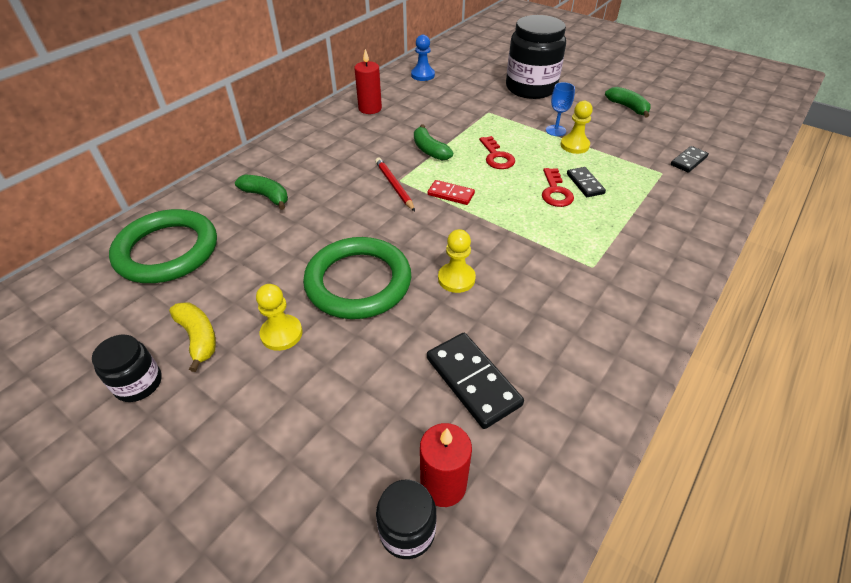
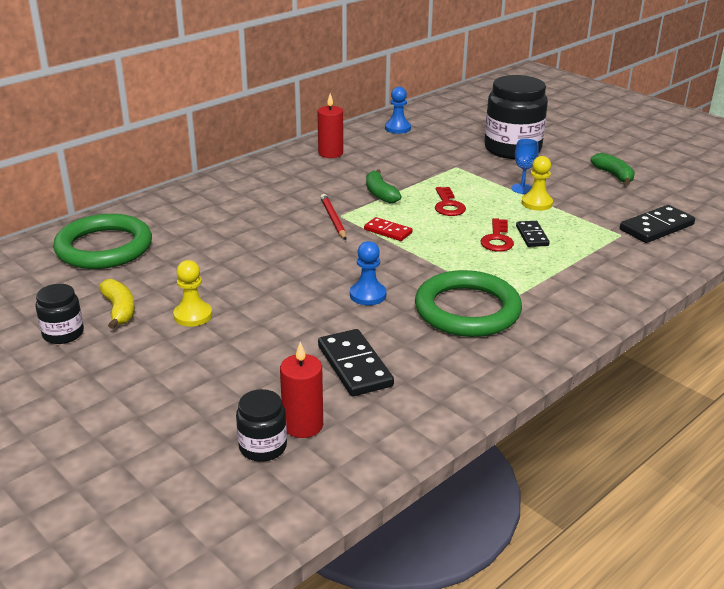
camera: 10 degrees right, 15 degrees down
(266, 196) = (205, 216): green banana -> none
(358, 282) = (273, 288): green ring -> green ring (467, 310)
(456, 279) = (368, 295): yellow pawn -> blue pawn
(688, 161) = (656, 227): black domino -> black domino, size x1.64

